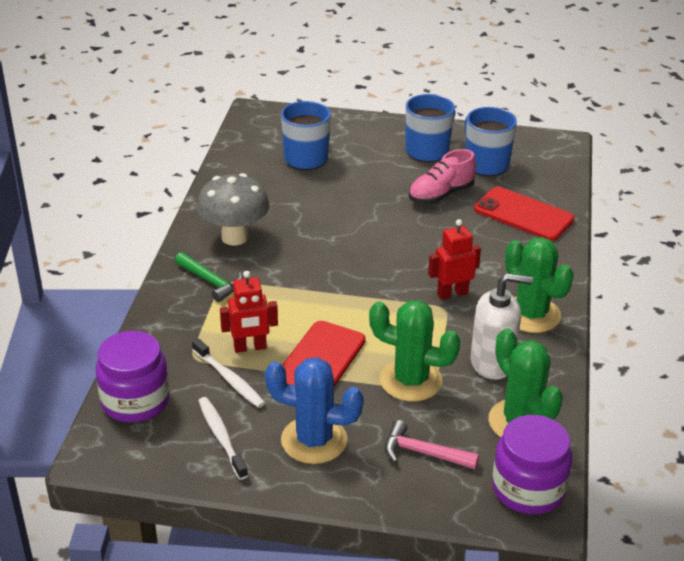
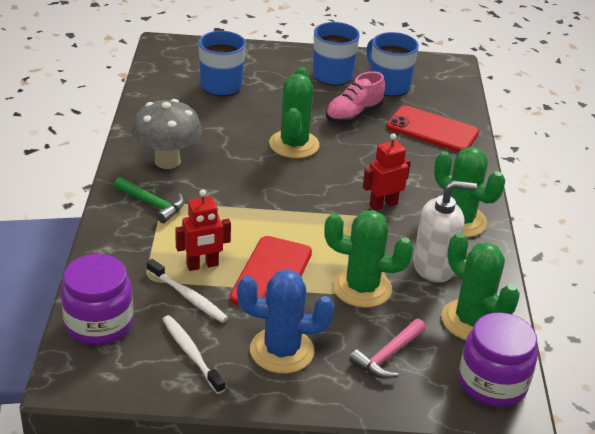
camera: 10 degrees left, 0 degrees up
(370, 225) = (294, 144): none -> green cactus
(423, 453) = (387, 356): pink hammer -> pink hammer turned 60 degrees counterclockwise

